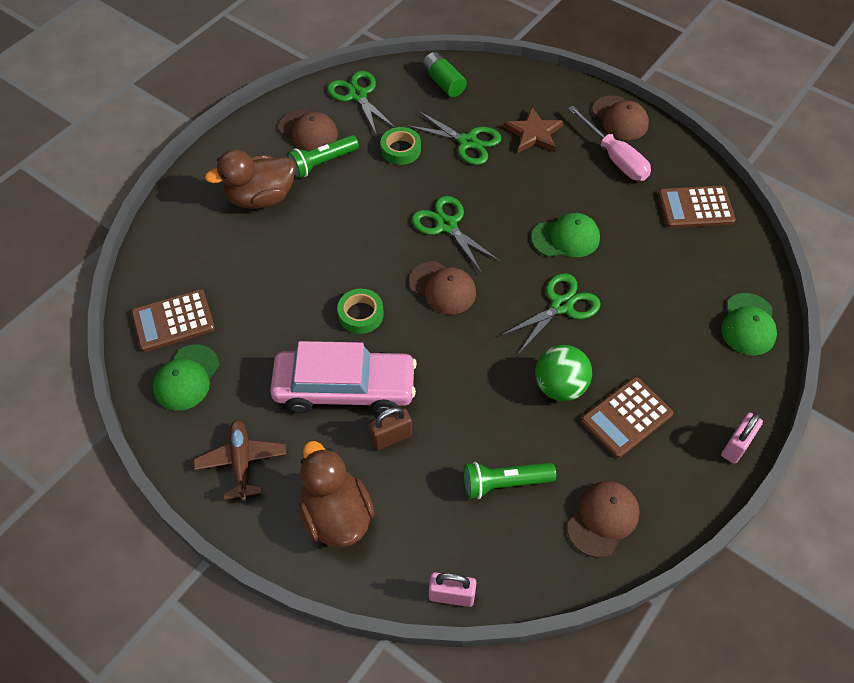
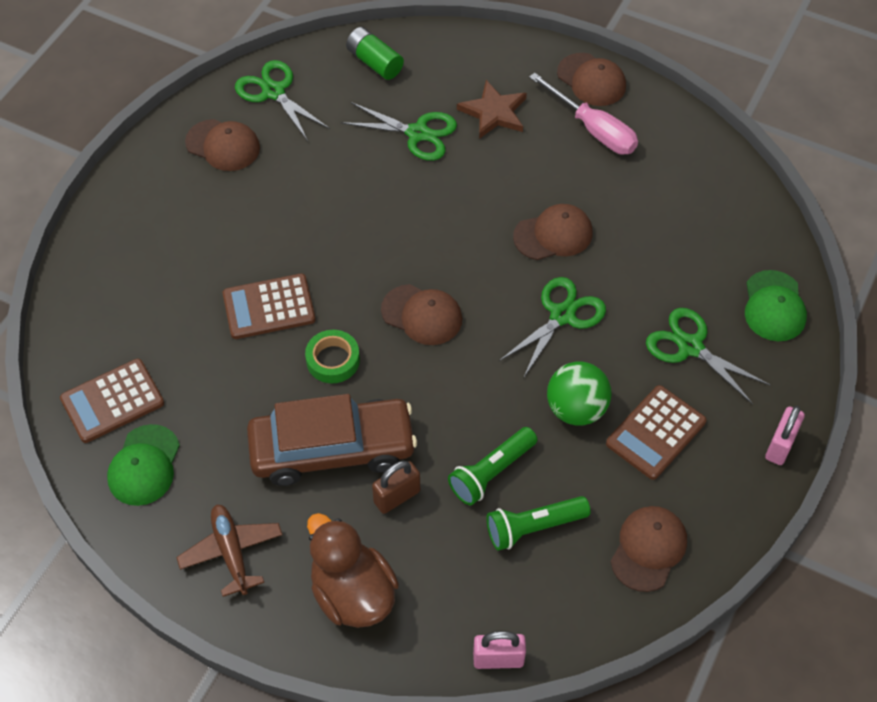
camera: 10 degrees left, 0 degrees up
(261, 198) = (184, 236): brown duck -> none
(322, 163) = (248, 183): green flashlight -> green flashlight (491, 472)
(345, 388) = (332, 449): pink car -> brown car
(401, 150) = (339, 154): green tape -> none
(446, 225) = (412, 239): green scissors -> green scissors (690, 347)
(566, 238) = (553, 235): green cap -> brown cap
(695, 208) = (695, 177): brown calculator -> brown calculator (269, 307)

